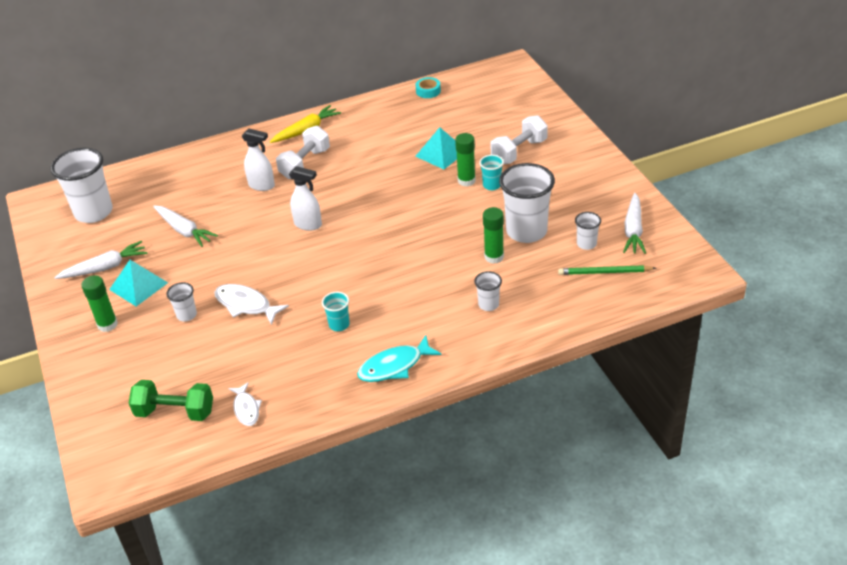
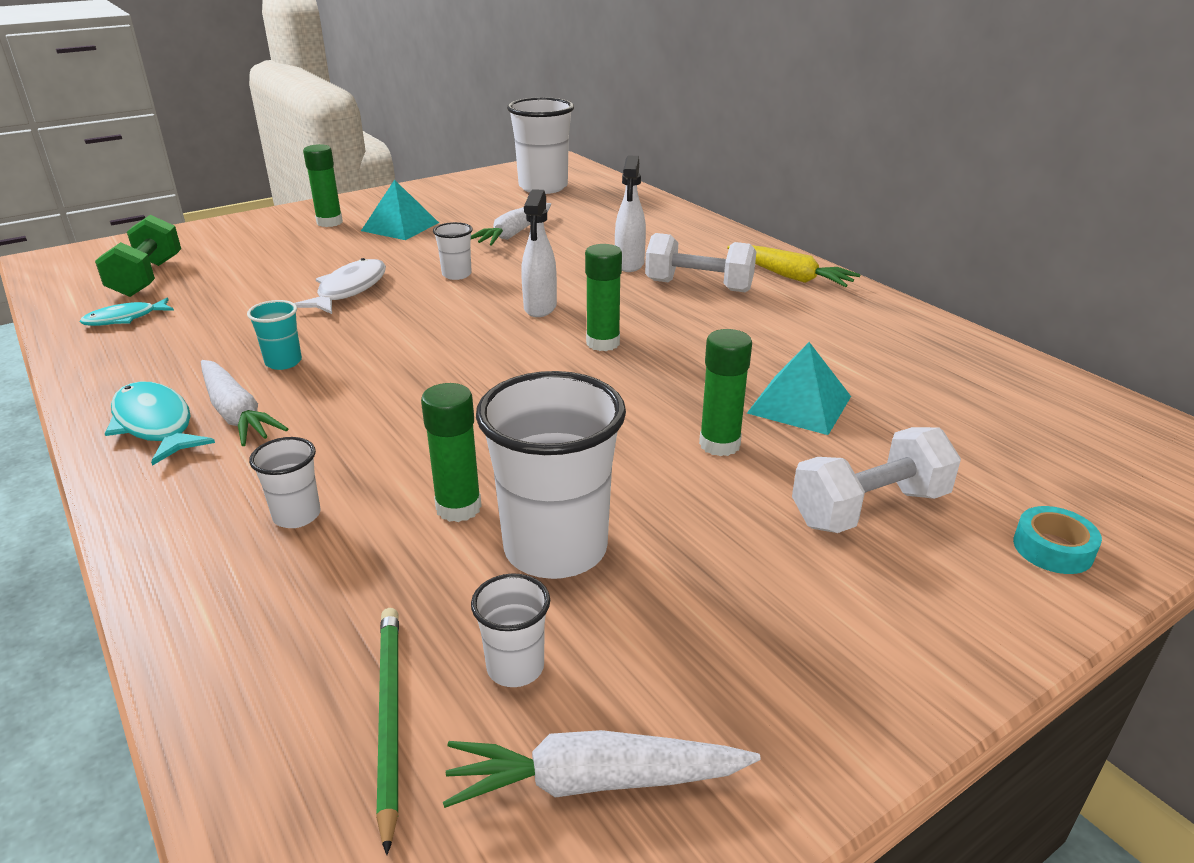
camera: 75 degrees right, 10 degrees down
(105, 267) = (437, 206): white carrot -> white carrot (236, 413)
(186, 315) = (336, 258): white cup -> white cup (456, 274)
(246, 409) = (125, 318): white fish -> turquoise fish
(361, 205) = (603, 343): none -> green glue stick
(428, 91) = (1006, 367): turquoise tape -> turquoise tape (1052, 549)
(492, 185) = (717, 480): turquoise cup -> none
(519, 152) = (869, 508): white dumbbell -> white dumbbell turned 60 degrees counterclockwise

